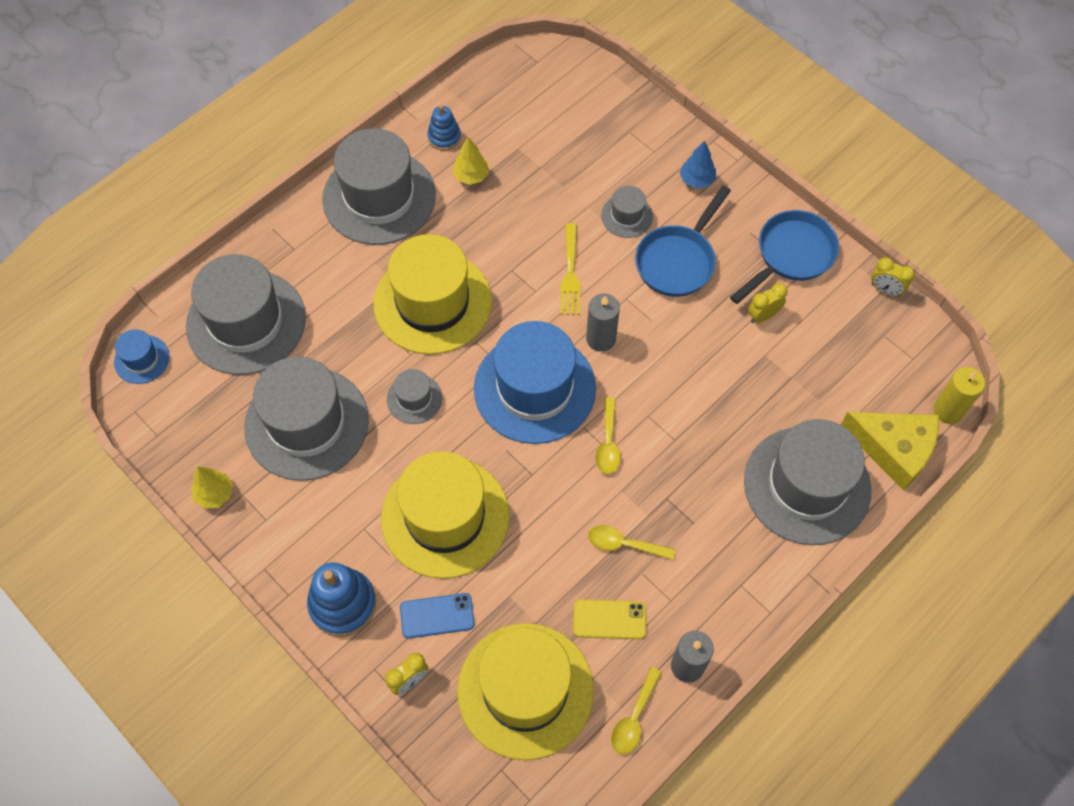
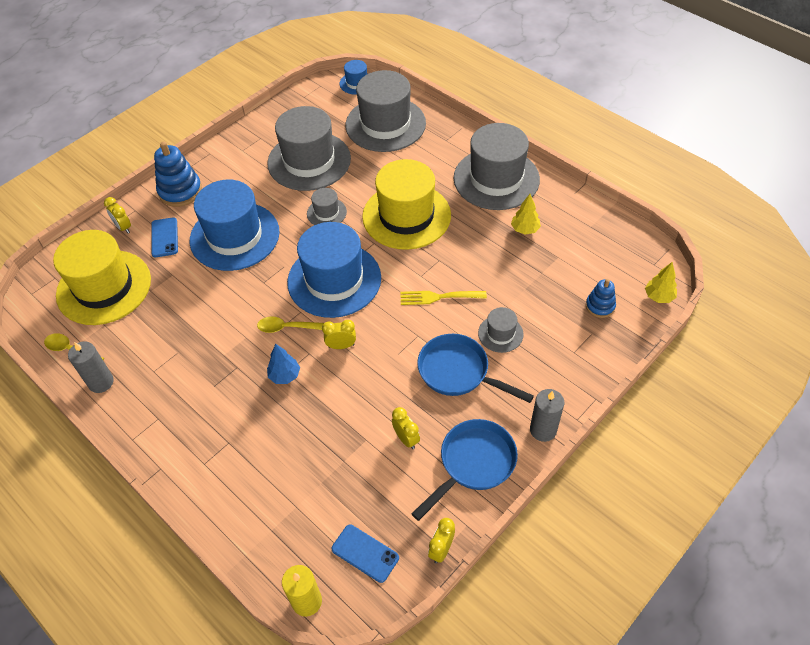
camera: 90 degrees right, 10 degrees down
(215, 494) = (262, 126): yellow tree -> yellow tree (659, 296)
(444, 137) = (559, 211): blue stacking toy -> blue stacking toy (600, 306)
(445, 517) = (234, 236): yellow hat -> blue hat
(601, 339) = (378, 319): grey candle -> grey candle (543, 430)
(609, 619) = (145, 333): yellow phone -> none
(624, 544) = (202, 340): yellow spoon -> none
(638, 380) = (341, 346): none -> yellow clock
(696, 180) = (547, 386): blue tree -> blue tree (285, 375)
(791, 255) = (473, 463): blue pan -> blue pan turned 90 degrees counterclockwise
(807, 485) = (239, 470): grey hat -> none
(894, 357) = (365, 553): none -> blue phone
(894, 449) = (268, 546): yellow cheese -> none

